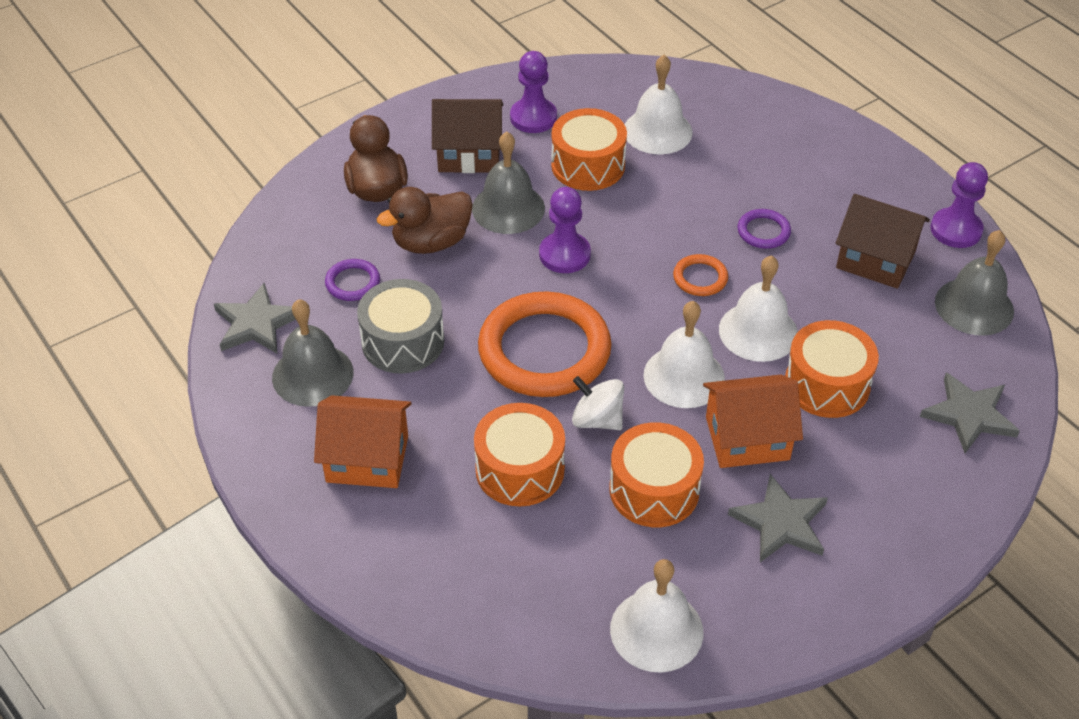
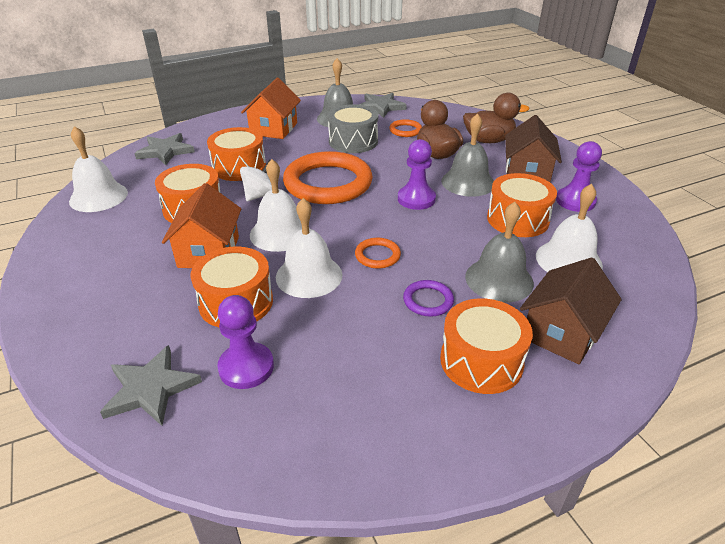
camera: 100 degrees right, 10 degrees down
(352, 282) = (405, 130): purple ring -> orange ring
(781, 522) = (129, 254): grey star -> grey star (165, 151)
(831, 193) = (481, 361): none -> orange drum
(875, 259) = (375, 372): brown house -> brown house (562, 332)
(956, 230) = (410, 462): purple pawn -> purple pawn (246, 367)
(974, 306) = (284, 440): grey bell -> grey bell (499, 279)

